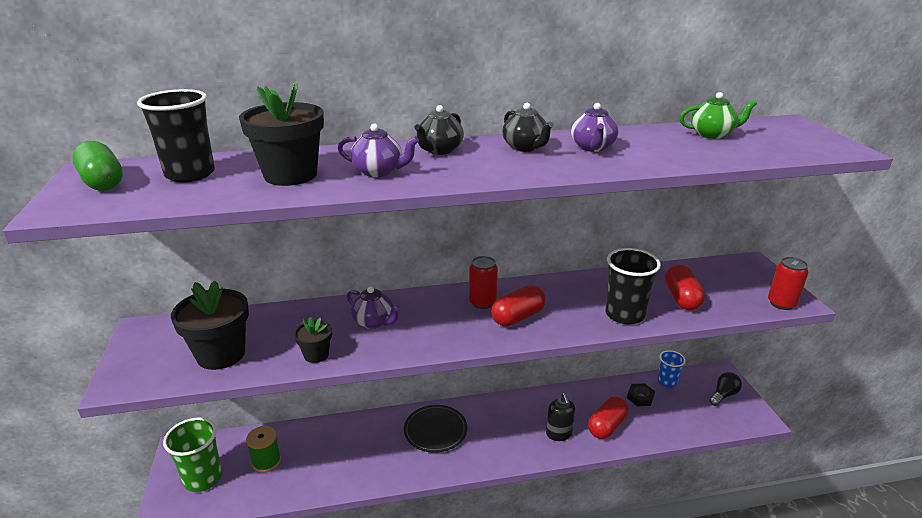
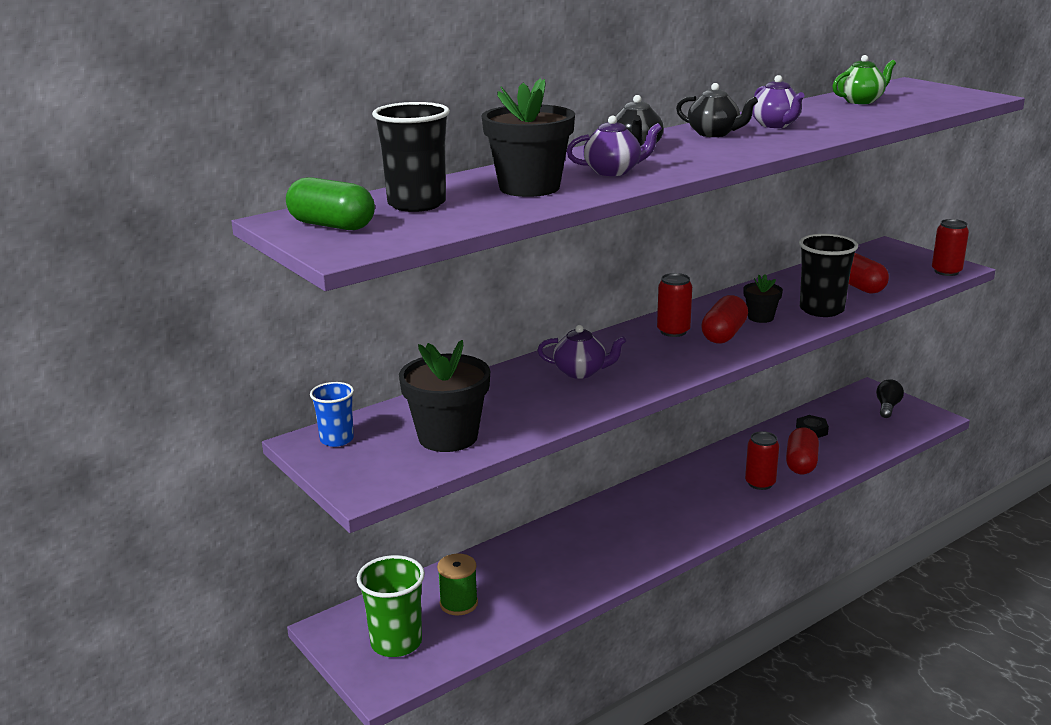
camera: 25 degrees left, 5 degrees down
(316, 355) = (557, 411): black flower pot -> black flower pot (760, 317)
(435, 431) = (627, 519): black plate -> none
(559, 434) = (760, 483): black soap dispenser -> red can
(667, 382) = (825, 410): blue cup -> blue cup (336, 439)

